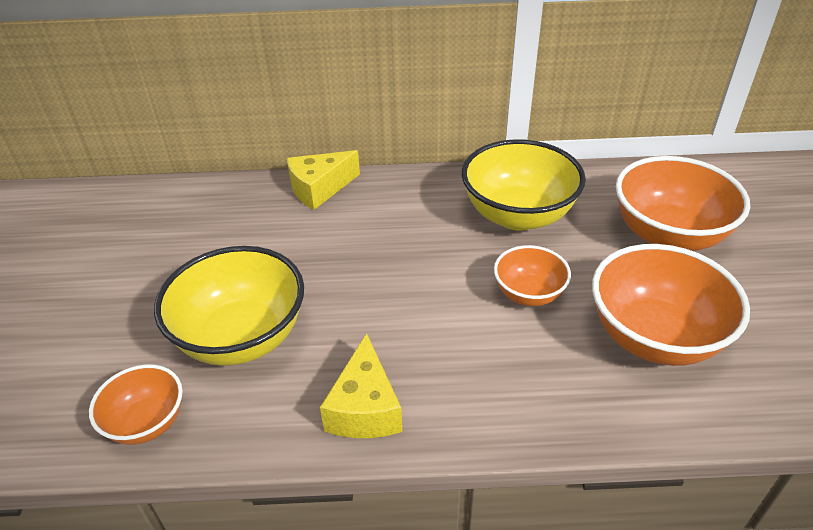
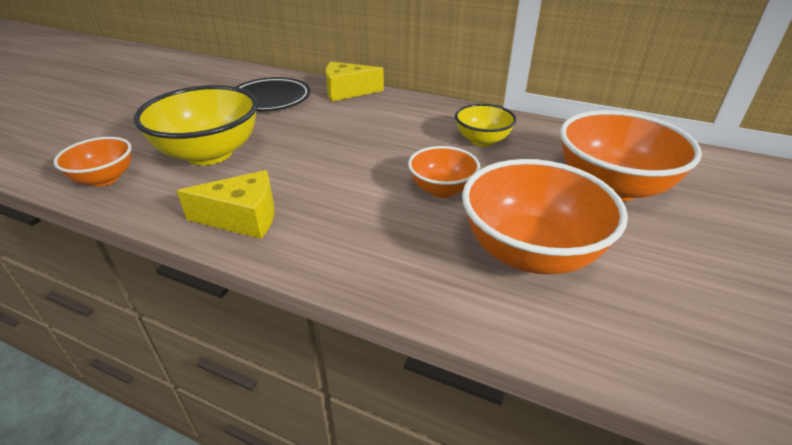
camera: 25 degrees right, 5 degrees down
(236, 230) = (270, 99): none -> black plate
(365, 408) = (243, 218): yellow cheese -> yellow cheese turned 120 degrees counterclockwise
(518, 215) = (482, 140): yellow bowl -> yellow bowl, size x0.56

